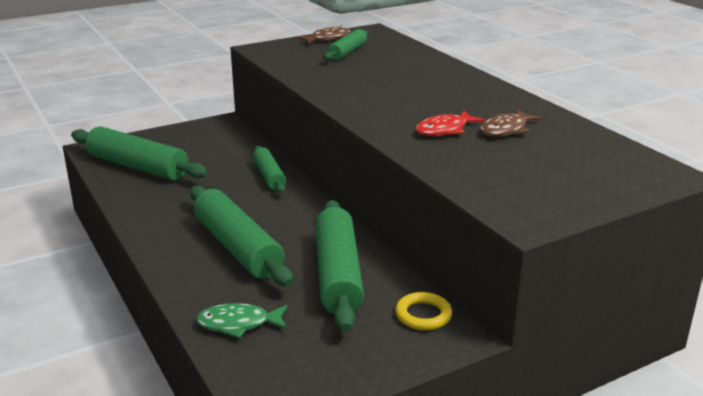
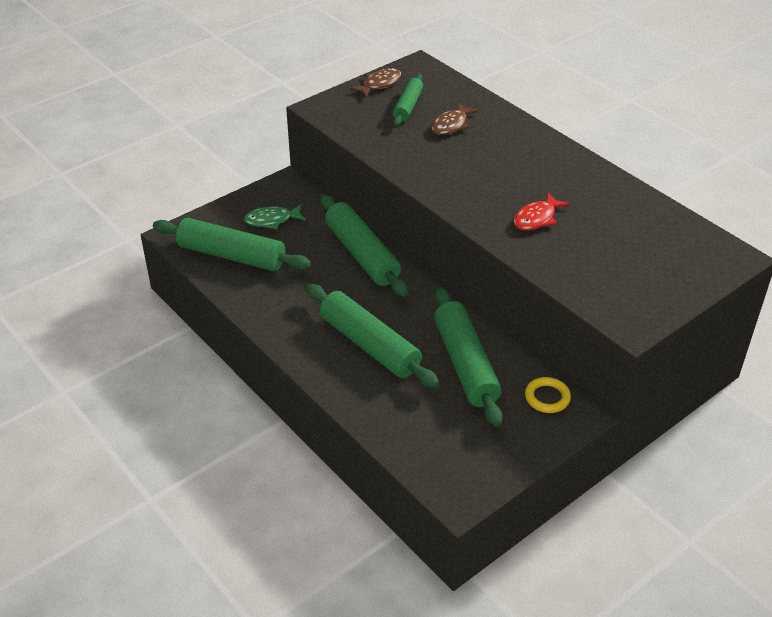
camera: 10 degrees left, 15 degrees up
(238, 324) = (404, 426): green fish -> green fish (272, 220)
(269, 176) = (362, 254): green rolling pin -> green rolling pin, size x1.73
(506, 130) = (589, 212): brown fish -> brown fish (451, 125)

